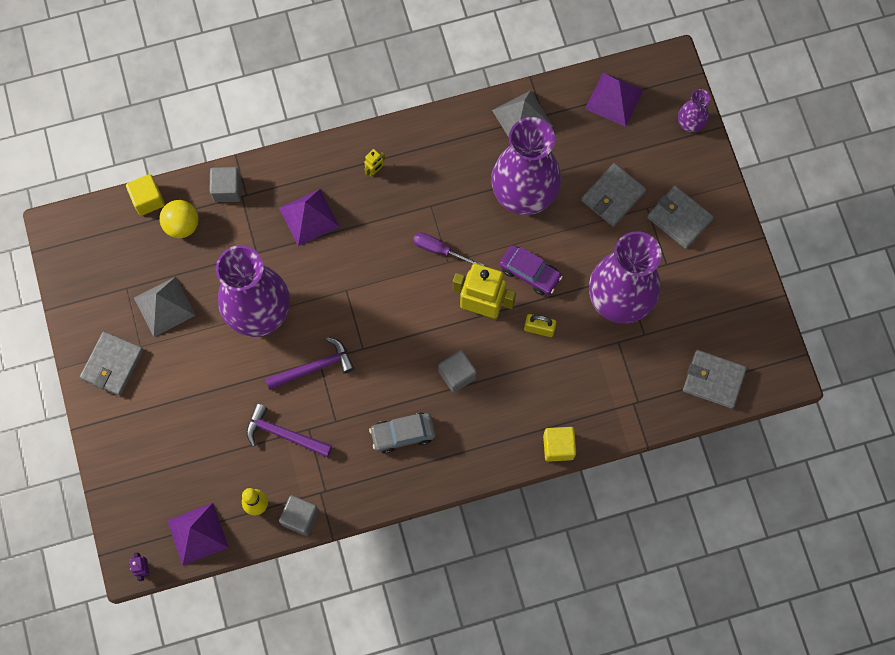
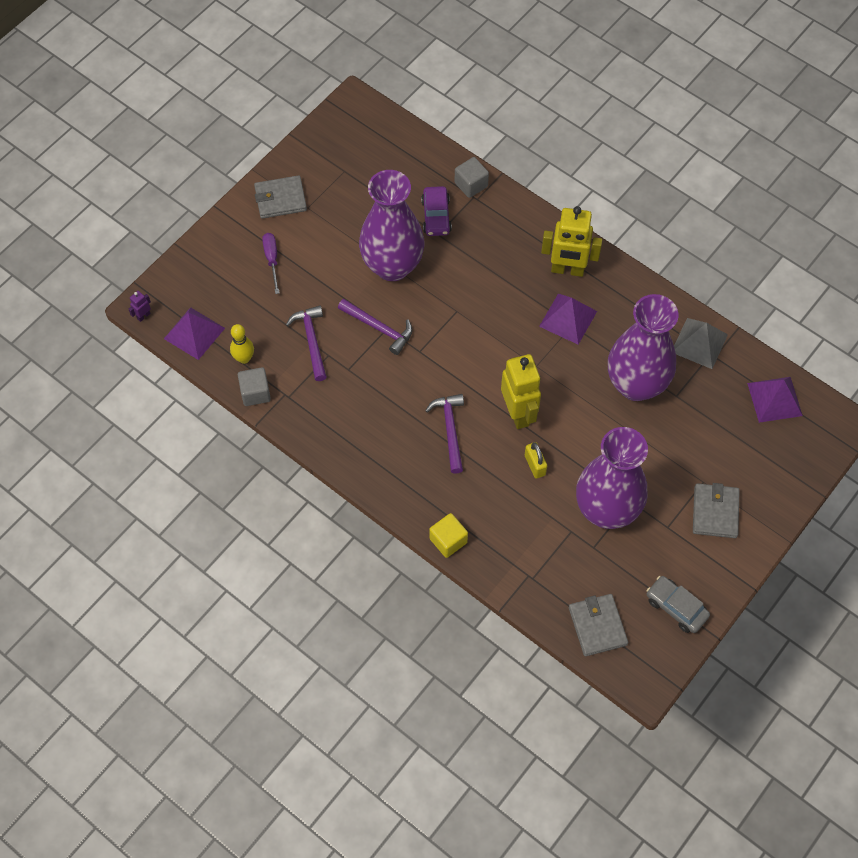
camera: 55 degrees right, 10 degrees down
(148, 200) = (421, 141): yellow cube -> none
(164, 306) = (349, 203): grey pyramid -> none
(182, 225) = (420, 174): yellow ball -> none
(309, 217) = (494, 250): purple pyramid -> purple pyramid (568, 318)
(375, 171) = (567, 270): yellow robot -> yellow robot, size x2.41
(403, 434) = (373, 422): grey car -> grey car (676, 607)
(440, 250) = (541, 354): purple screwdriver -> purple screwdriver (272, 260)
(457, 375) = (450, 430): grey cube -> purple hammer
(530, 273) = (575, 429): purple car -> purple car (436, 216)
(613, 196) = (691, 450): grey wallet -> none
(690, 124) = (803, 469): purple vase -> none

